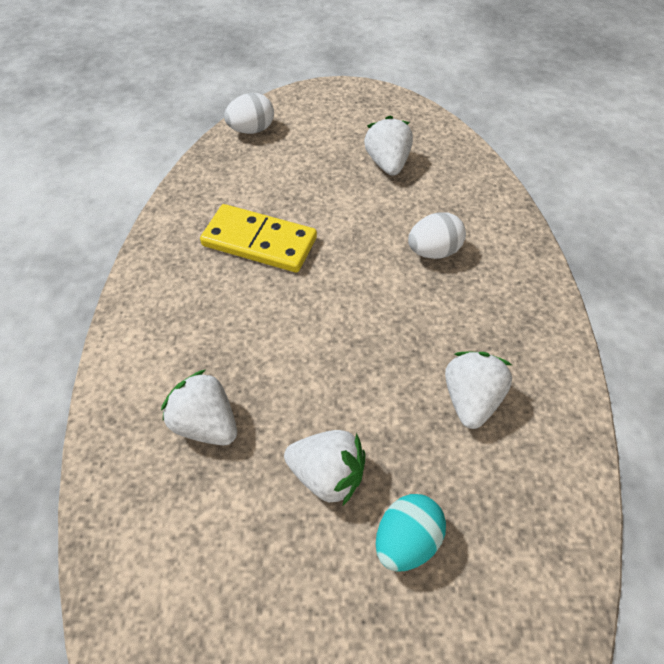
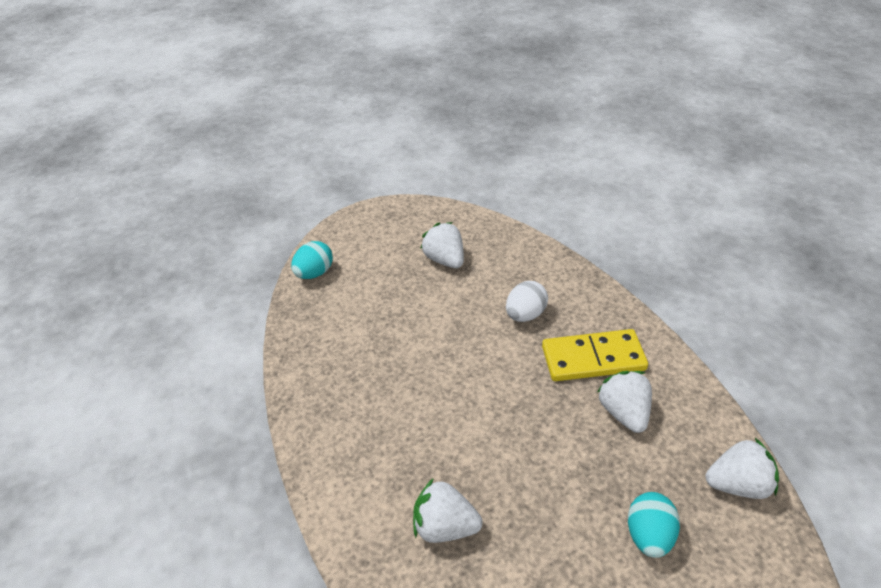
camera: 25 degrees left, 10 degrees down
(251, 130) = (314, 273): white egg -> turquoise egg
(259, 242) = (386, 363): yellow domino -> yellow domino (593, 358)
(327, 475) = (563, 518): white strawberry -> white strawberry (737, 484)

